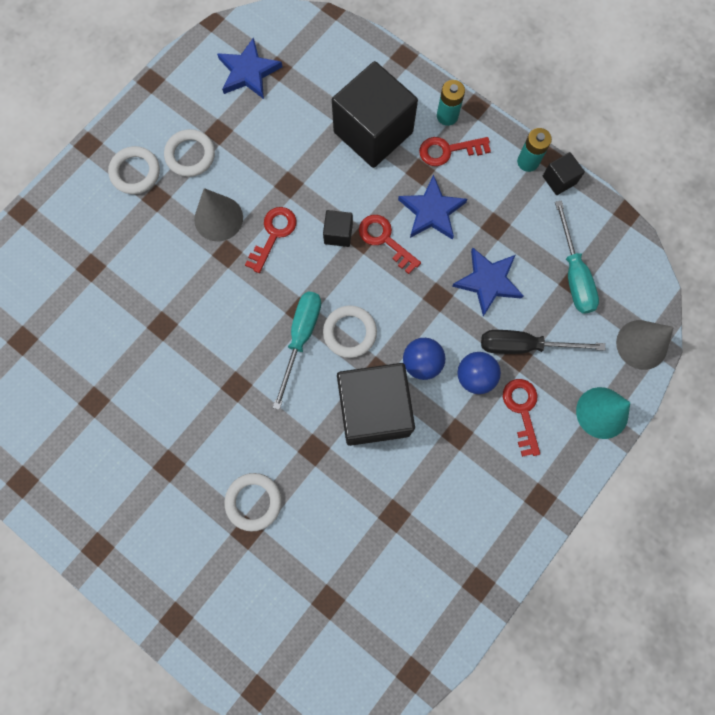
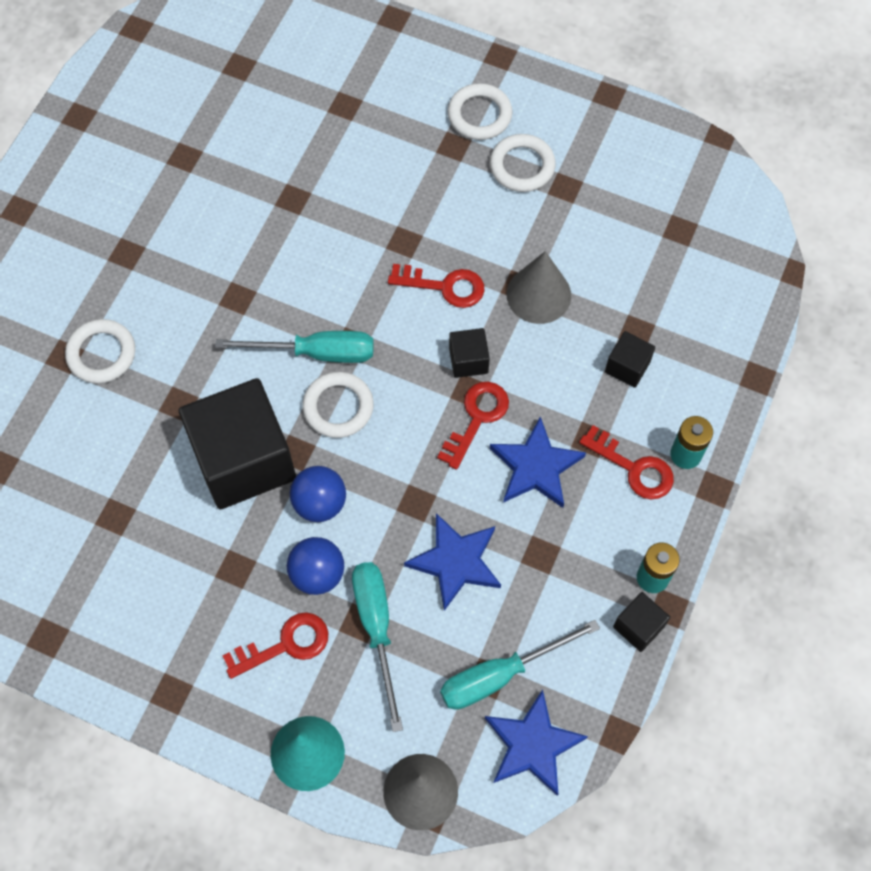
camera: 75 degrees right, 10 degrees down
(218, 218) = (447, 220): grey cone -> grey cone (538, 294)
(248, 72) = (661, 198): blue star -> blue star (532, 745)
(373, 132) = (627, 367): black cube -> black cube, size x0.43
(448, 150) = (633, 468): red key -> red key turned 150 degrees clockwise
(524, 345) = (377, 629): black screwdriver -> turquoise screwdriver

